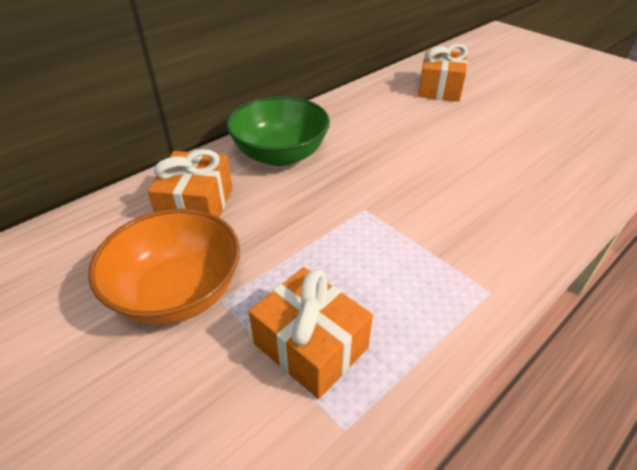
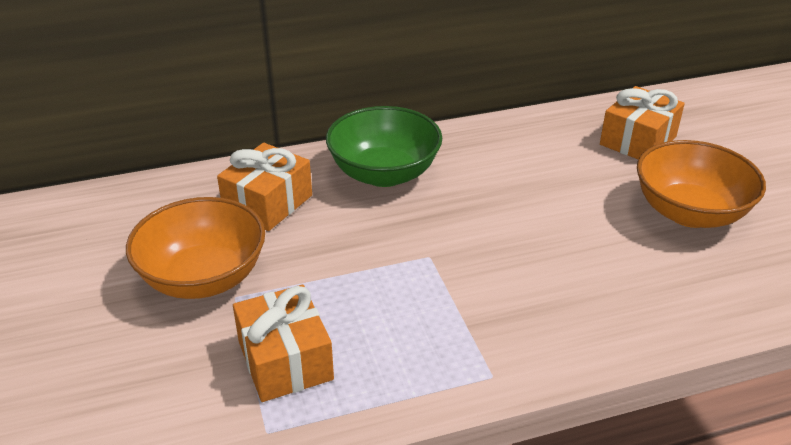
camera: 25 degrees right, 5 degrees down
(511, 126) = (689, 212): none -> orange bowl

